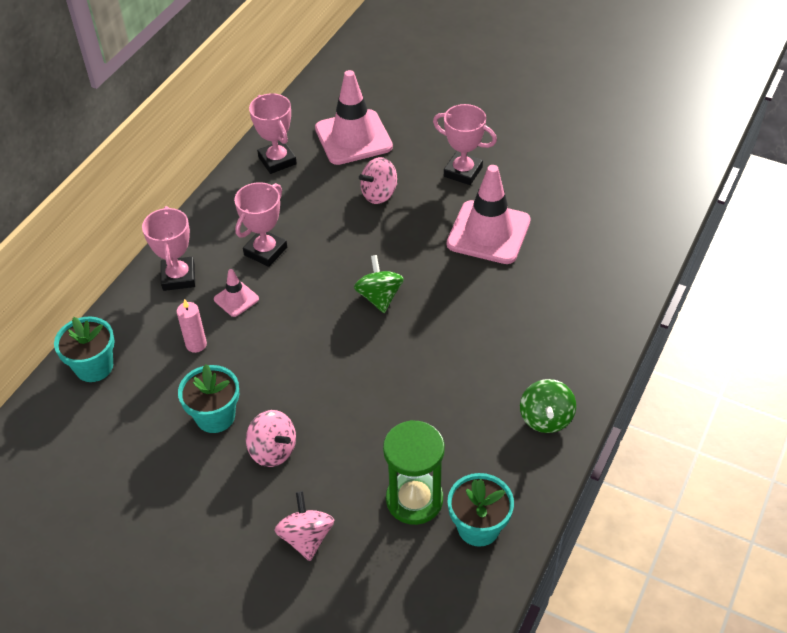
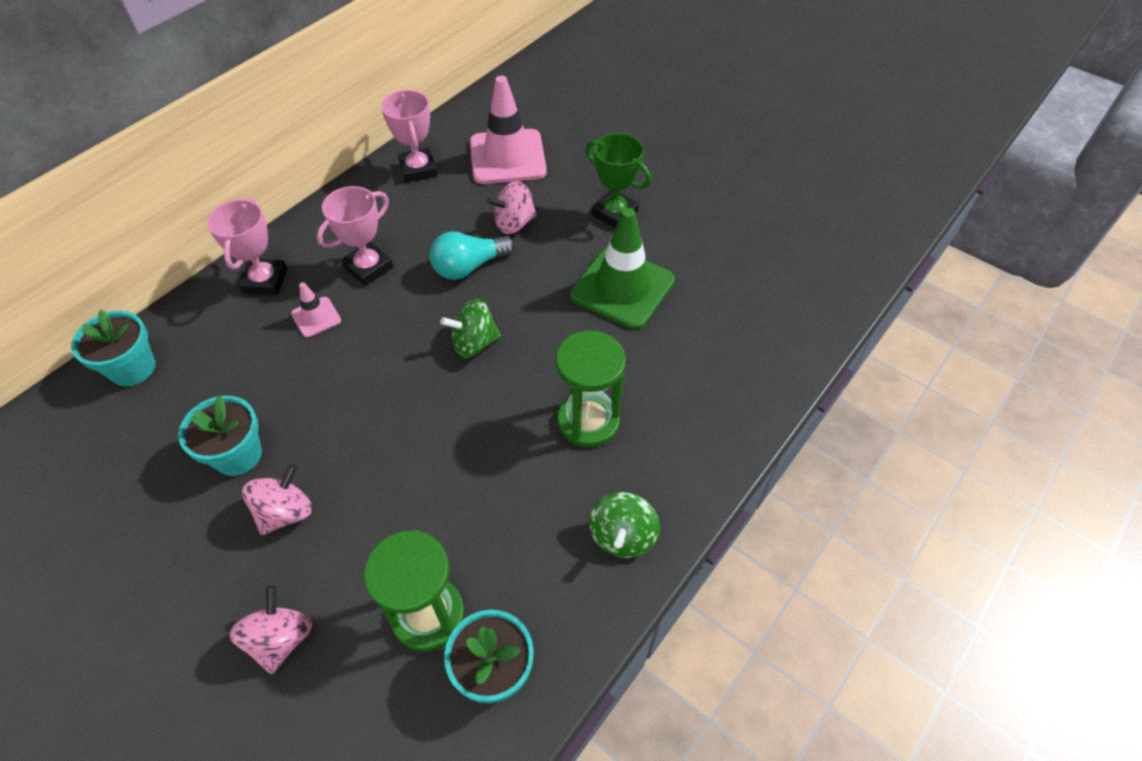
camera: 10 degrees right, 5 degrees up
(196, 344) = (252, 363): pink candle -> none
(273, 450) = (285, 512): pink spinning top -> pink spinning top turned 105 degrees counterclockwise
(353, 236) = (469, 267): none -> turquoise light bulb
(379, 297) = (474, 343): green spinning top -> green spinning top turned 105 degrees counterclockwise
(463, 172) = (614, 213): pink trophy -> green trophy
(488, 232) = (622, 288): pink traffic cone -> green traffic cone
(493, 340) = (588, 421): none -> green hourglass

